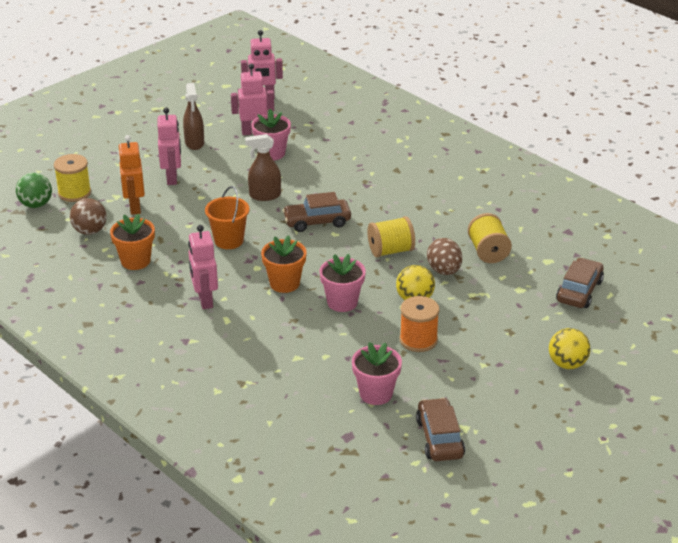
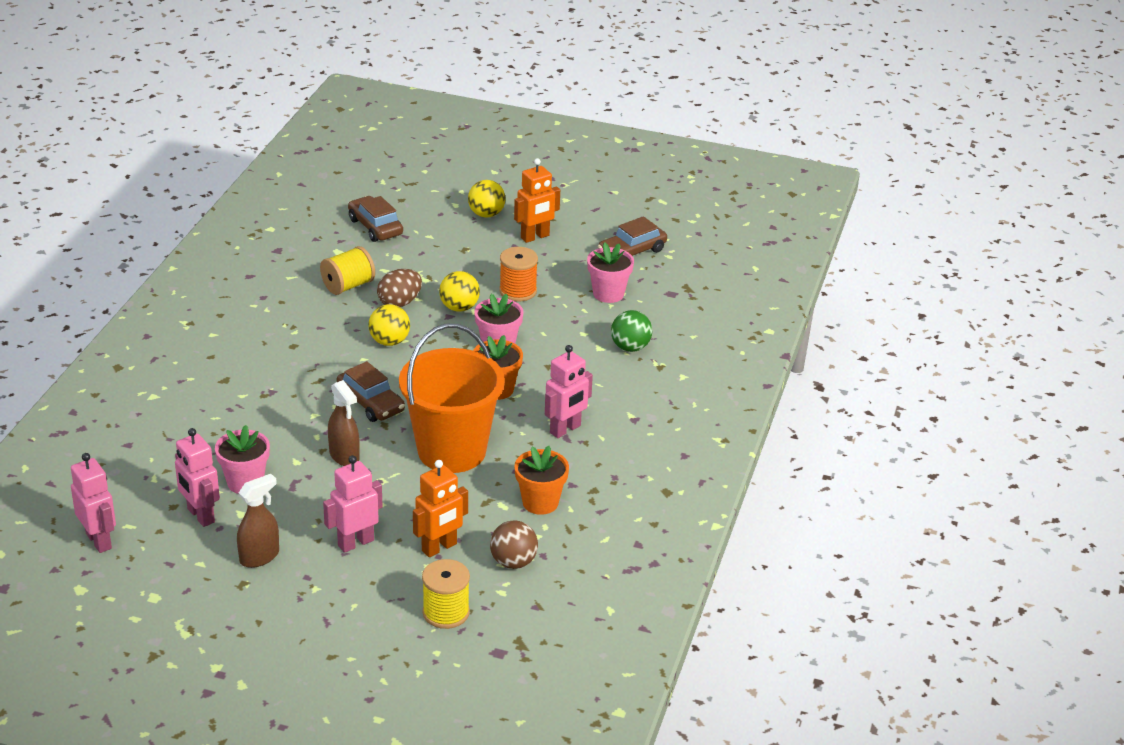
camera: 120 degrees left, 0 degrees up
(36, 205) = (495, 634): green ball -> green ball (630, 347)
(229, 240) = (452, 451): orange bucket -> orange bucket, size x1.92
(390, 251) = (389, 342): yellow spool -> yellow ball
(506, 382) = (535, 237): none -> orange robot
(579, 291) = (375, 227): brown car -> brown car turned 60 degrees clockwise

